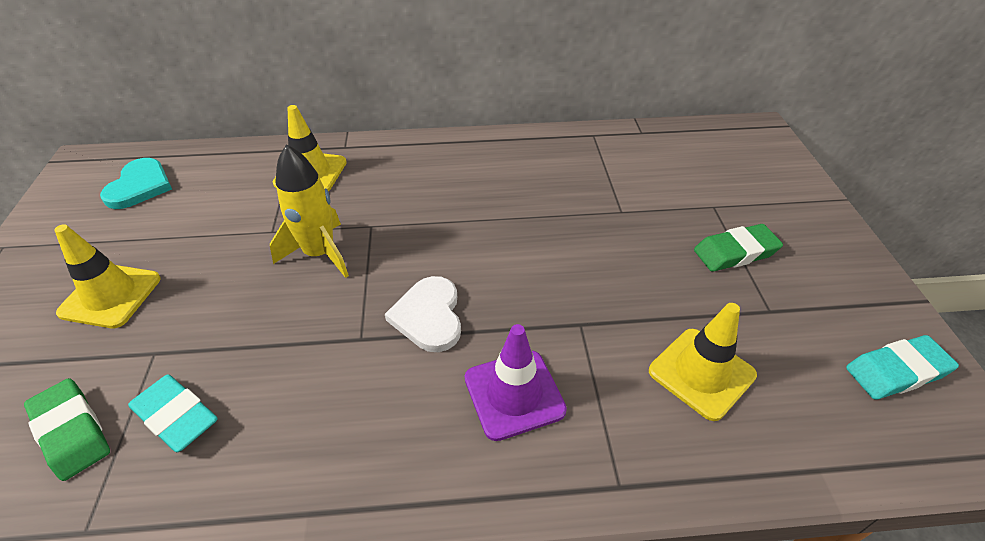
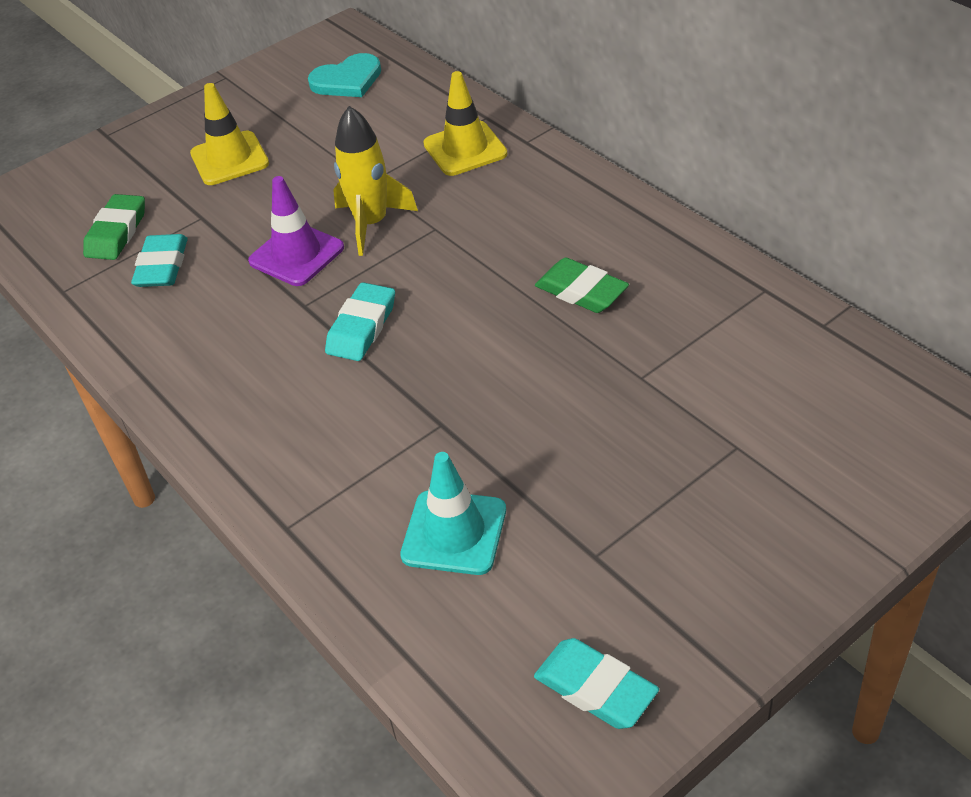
camera: 60 degrees right, 0 degrees up
(429, 316) = (362, 327): white heart -> turquoise eraser
(514, 394) = (324, 422): purple traffic cone -> purple traffic cone (296, 254)
(701, 373) = (454, 533): yellow traffic cone -> turquoise traffic cone
(735, 252) = (666, 495): green eraser -> green eraser (581, 291)

